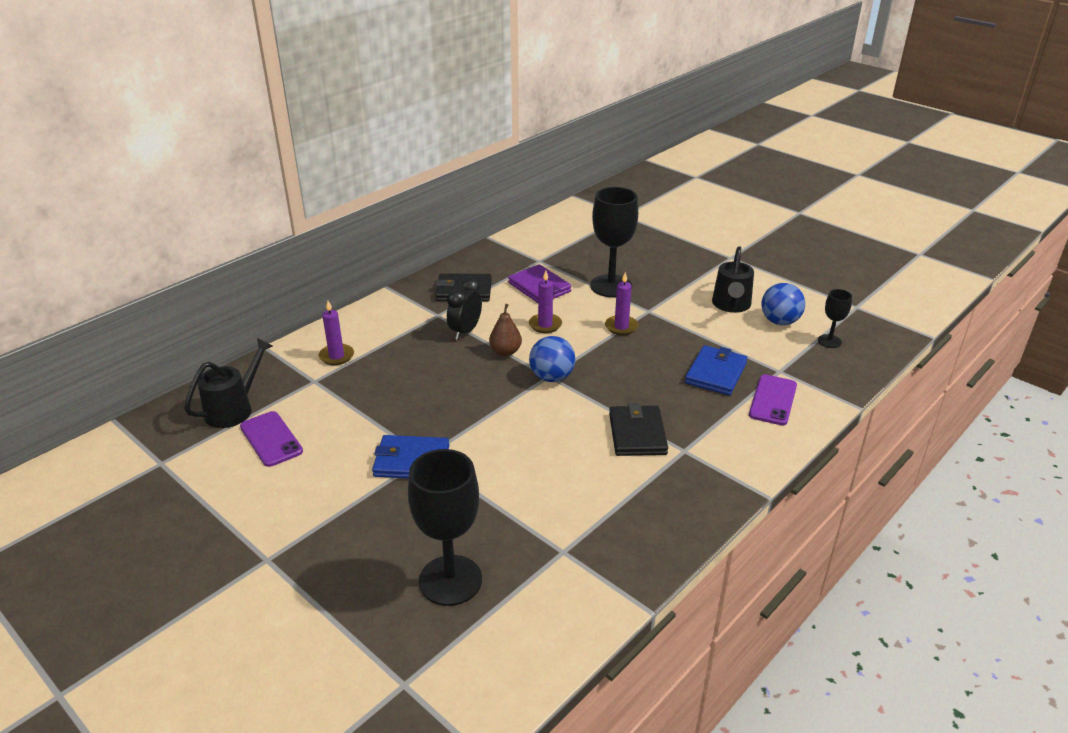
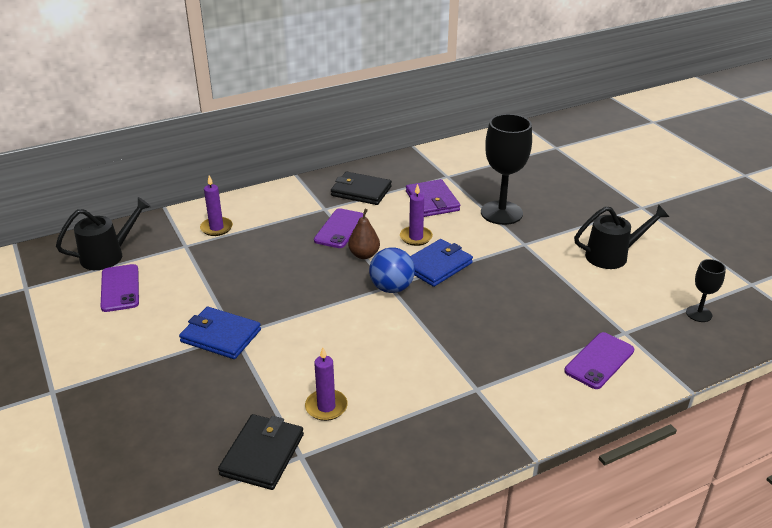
camera: 20 degrees right, 0 degrees up
(450, 580) = (186, 454): black goblet -> none
(465, 331) = (339, 229): black clock -> purple phone
(621, 327) = (487, 254): purple candle -> purple candle (326, 407)
(637, 434) = (440, 361): black wallet -> black wallet (262, 454)
(715, 373) = (555, 320): blue wallet -> blue wallet (437, 265)
(731, 305) = (612, 255): black watering can -> black watering can turned 135 degrees counterclockwise
(779, 321) = (655, 282): blue ball -> none

